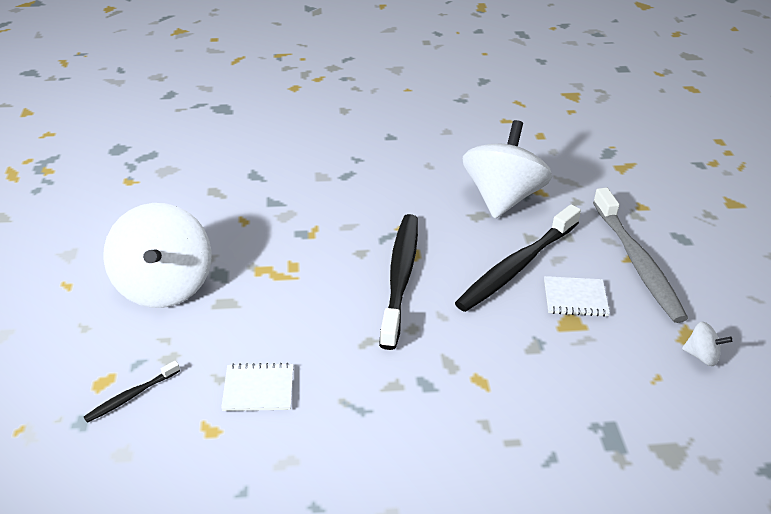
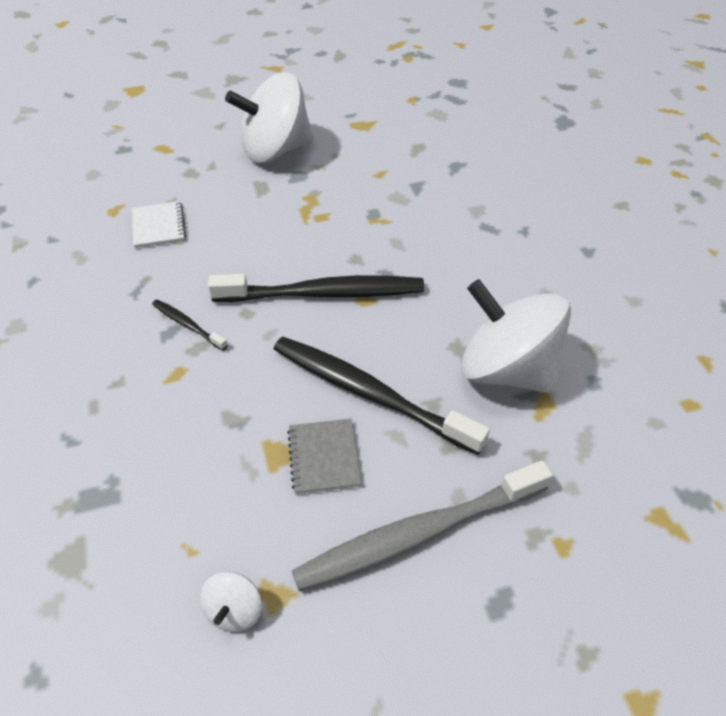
camera: 80 degrees right, 10 degrees up
(131, 396) = (149, 164): black toothbrush -> black toothbrush (188, 325)
(502, 198) = (506, 370): white spinning top -> white spinning top turned 150 degrees counterclockwise
(575, 298) = (323, 457): white notebook -> grey notebook

